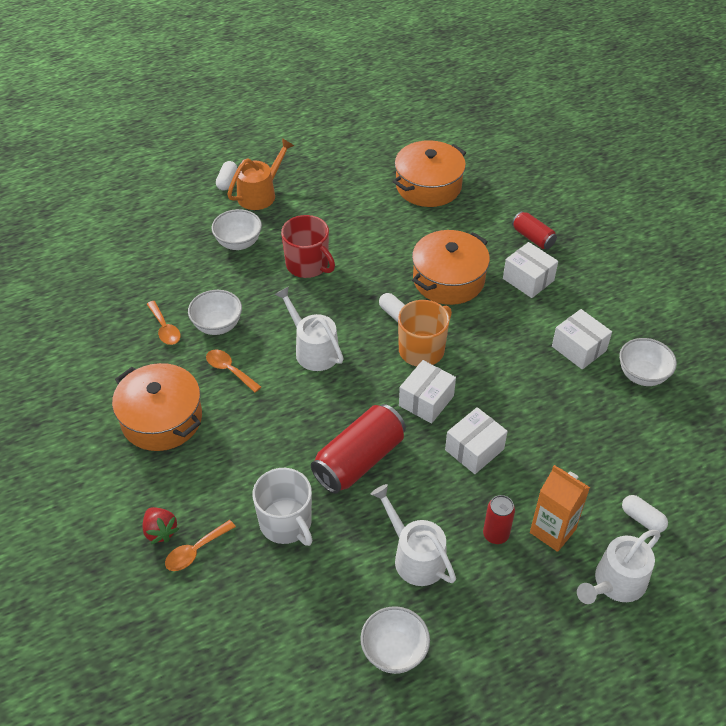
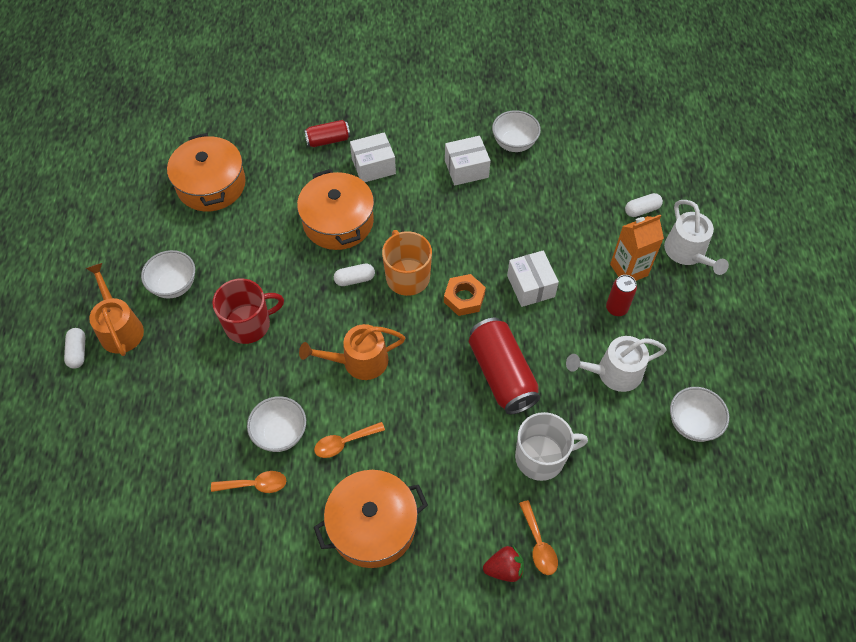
camera: 65 degrees left, 10 degrees up
(227, 181) = (78, 352): white capsule -> white capsule turned 45 degrees clockwise
(238, 243) = (178, 374): white bowl -> white bowl (174, 285)
(313, 349) = (359, 361): white watering can -> orange watering can
(426, 401) = (464, 298): white box -> orange nut

